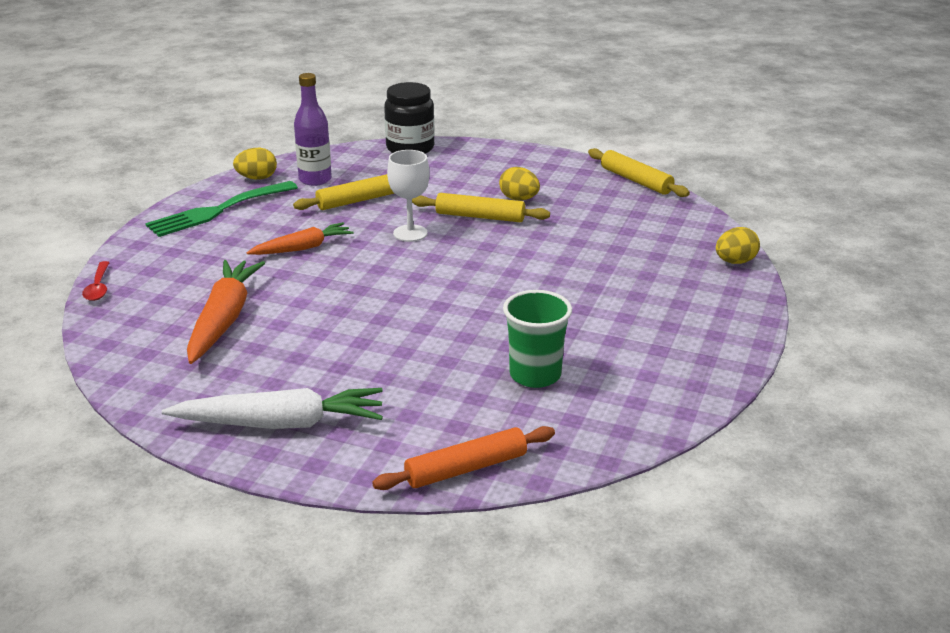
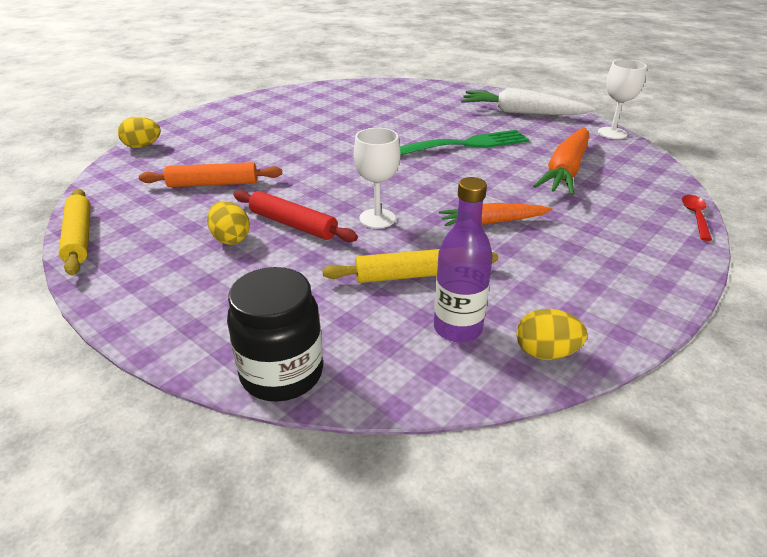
camera: 160 degrees left, 5 degrees up
(142, 402) = (612, 133): none -> white goblet
(217, 211) = (596, 295): green fork -> green fork (467, 144)
(466, 469) = (428, 87): orange rolling pin -> orange rolling pin (213, 184)
(480, 216) = (293, 224): yellow rolling pin -> red rolling pin
(535, 375) = (362, 111): green cup -> none

